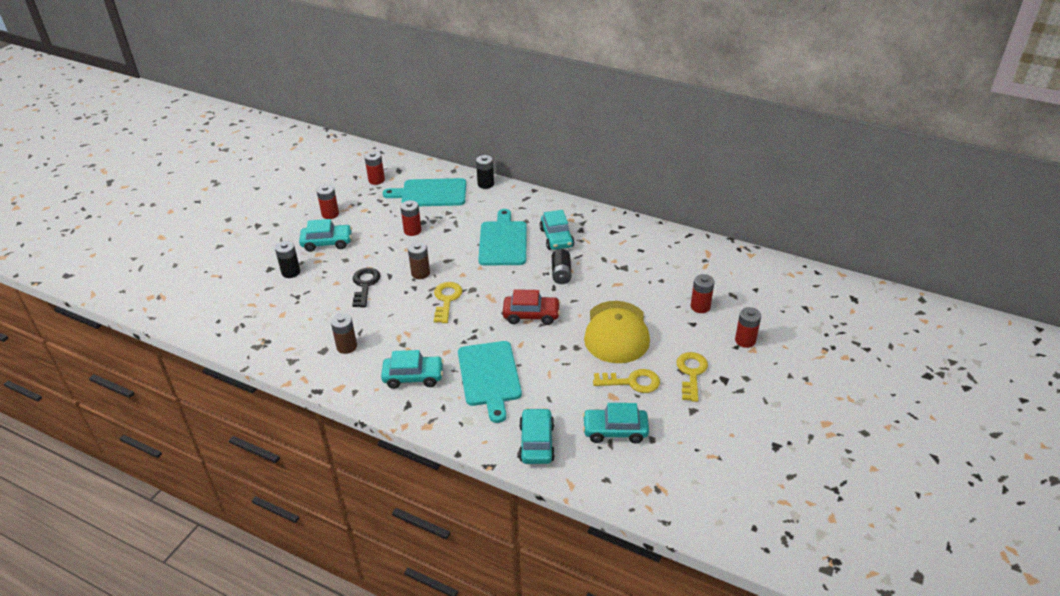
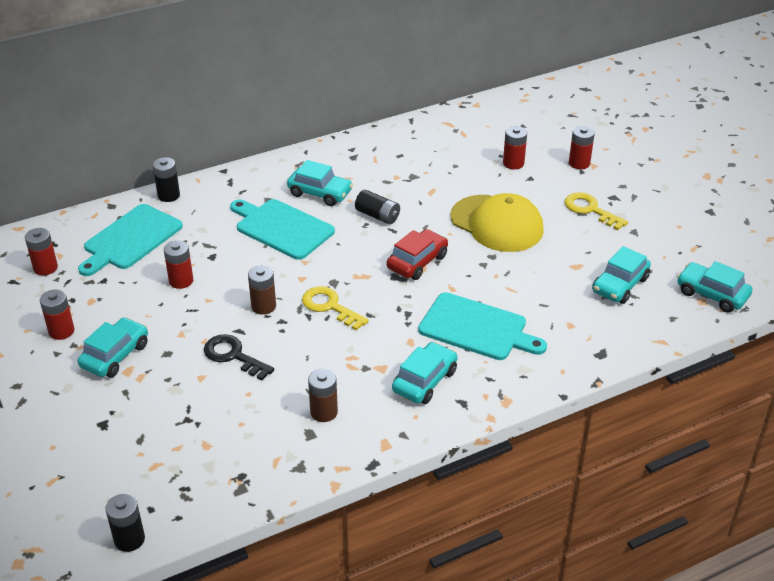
camera: 55 degrees left, 0 degrees up
(291, 272) = (134, 408): black battery -> black battery (129, 539)
(536, 443) = (593, 338): turquoise car -> turquoise car (712, 294)
(632, 382) = (569, 246): yellow key -> none

